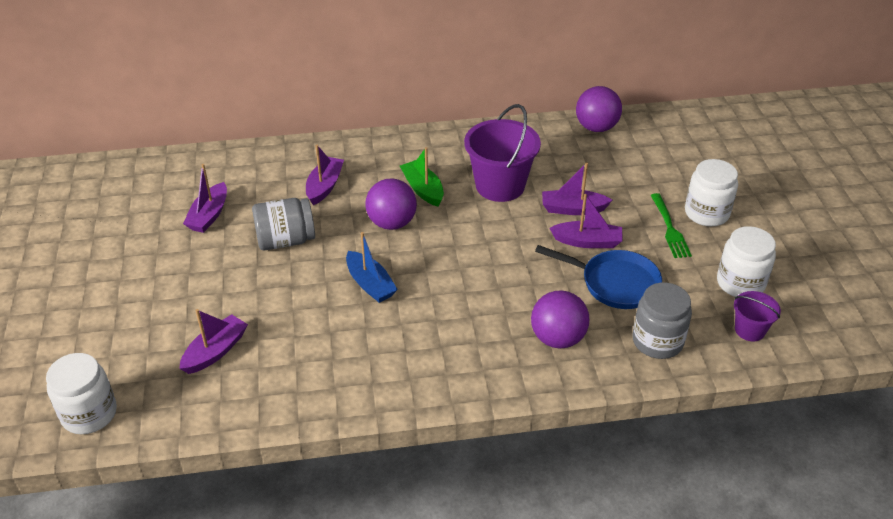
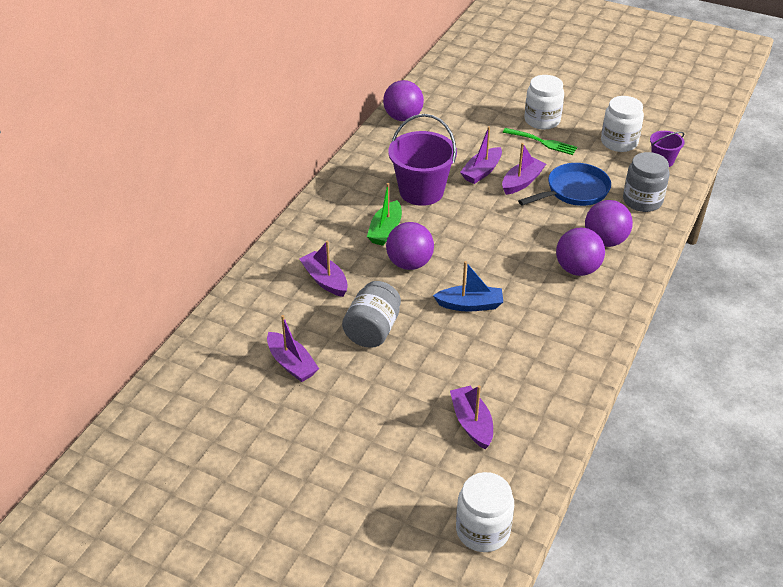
camera: 55 degrees left, 0 degrees up
(423, 189) = (385, 230): green boat -> green boat turned 75 degrees counterclockwise
(491, 336) = (577, 269): none -> purple ball

